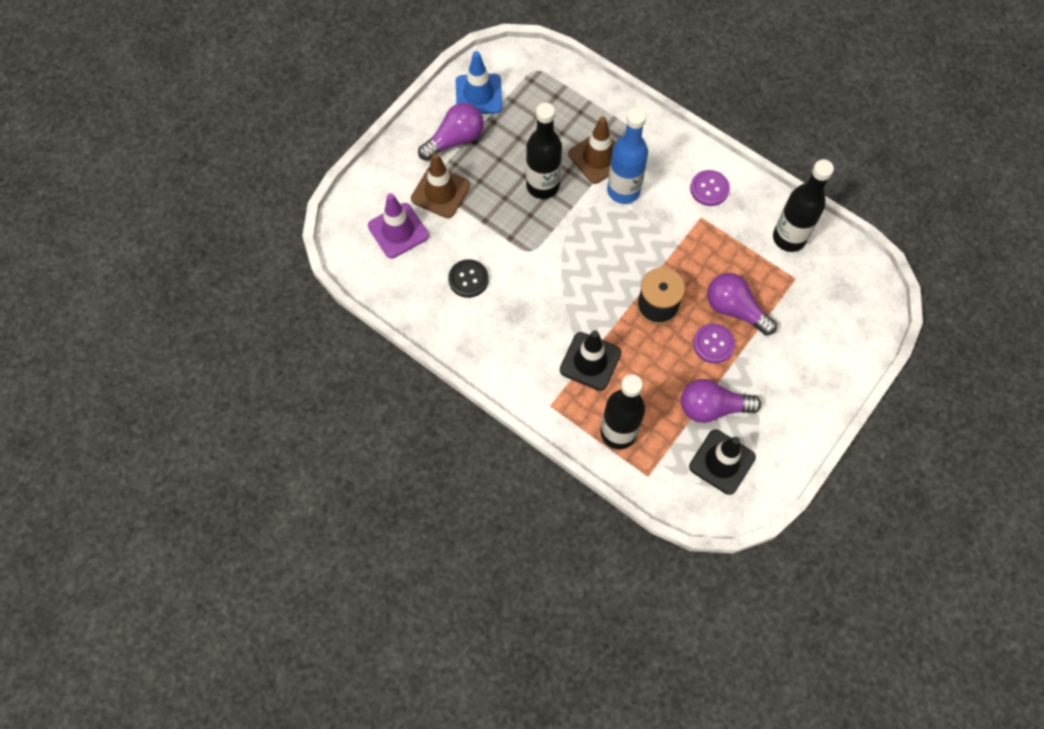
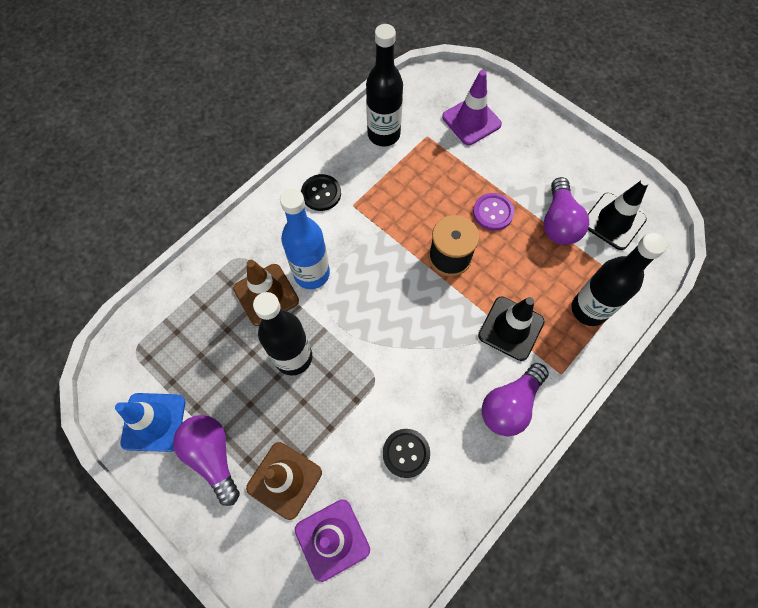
camera: 85 degrees left, 0 degrees up
(709, 189) = (321, 193): purple button -> black button
(735, 309) = (456, 189): purple light bulb -> purple light bulb (510, 404)
(823, 321) = (471, 121): none -> purple traffic cone

